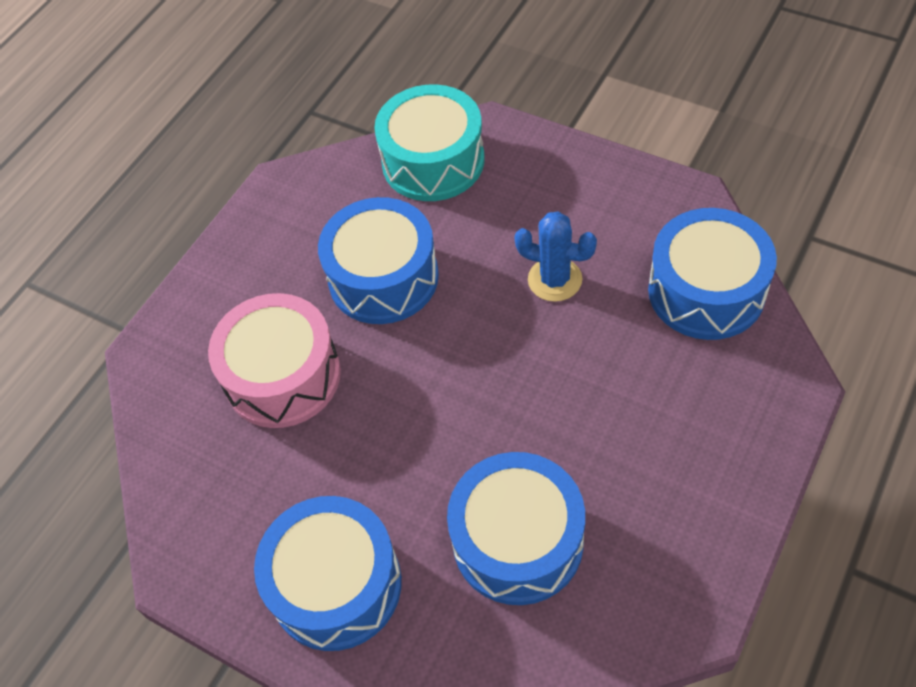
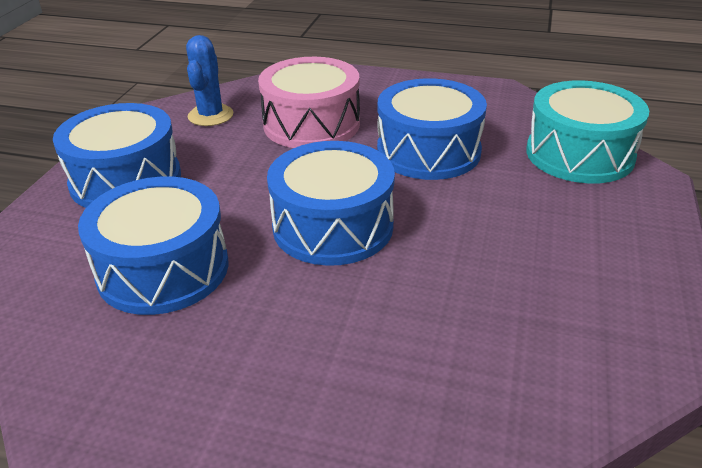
camera: 70 degrees right, 20 degrees down
(555, 280) = (478, 250): blue cactus -> blue cactus (210, 115)
(706, 291) = (528, 380): blue drum -> blue drum (333, 226)

